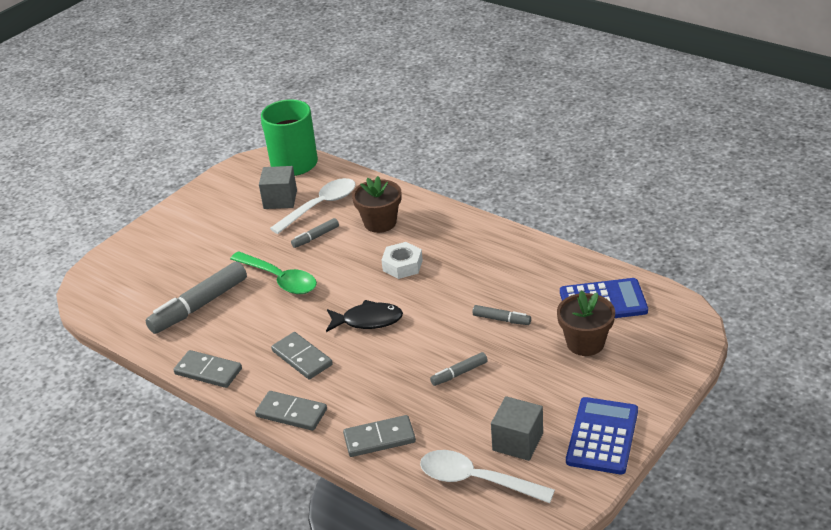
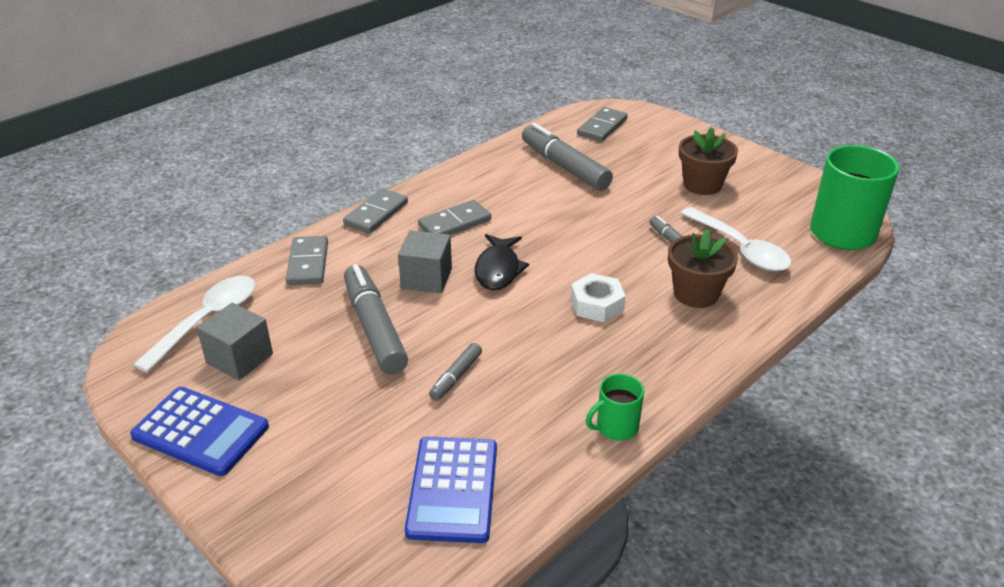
camera: 95 degrees right, 0 degrees up
(208, 371) = (461, 171): grey domino -> grey domino (602, 127)
(279, 279) = (594, 214): green spoon -> none
(280, 199) = (757, 220): grey cube -> grey cube (426, 278)
(459, 373) = (374, 328): grey marker -> grey marker, size x2.01
(525, 245) = (615, 427): none -> green mug
(585, 343) = (374, 450): brown flower pot -> brown flower pot (702, 185)

